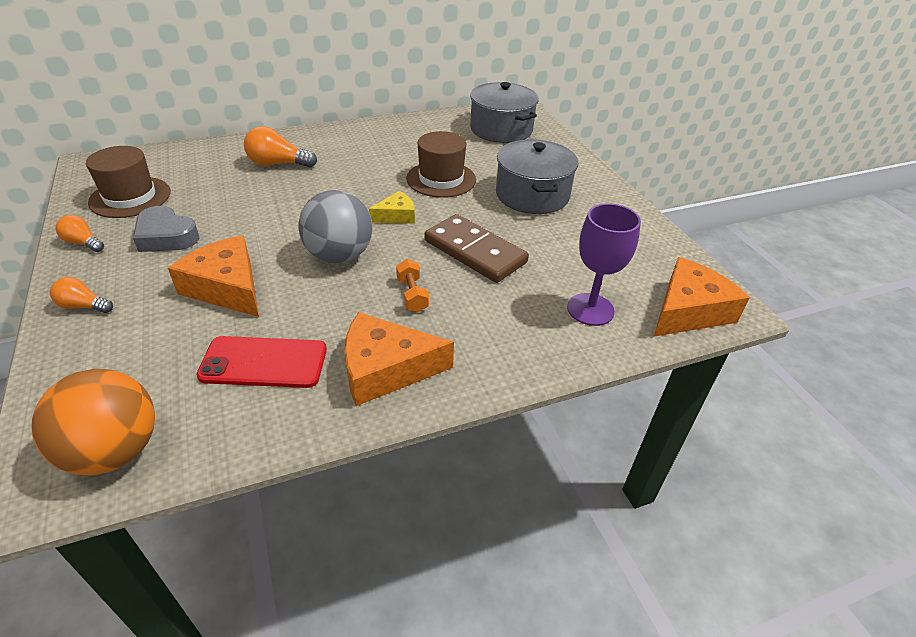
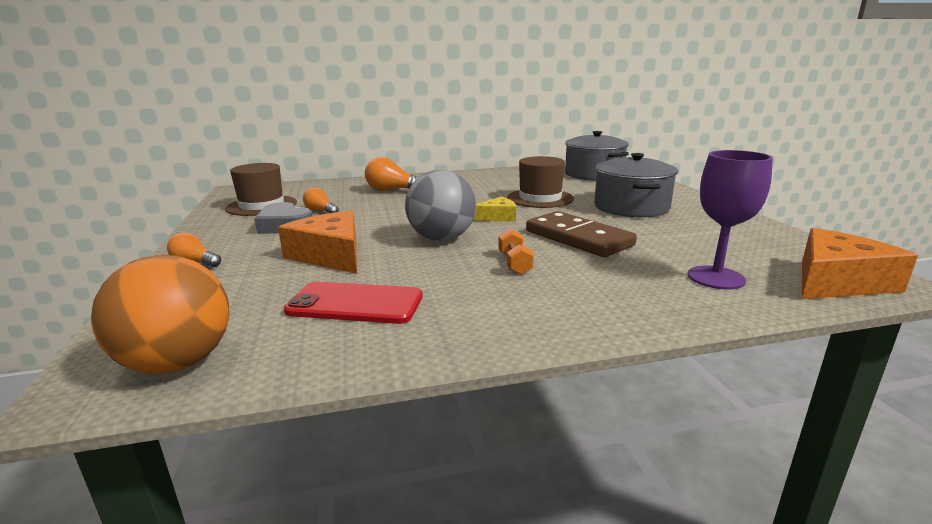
camera: 10 degrees right, 20 degrees down
(83, 243) = (212, 228): orange light bulb -> orange light bulb (320, 211)
(385, 369) = (486, 313): orange cheese -> none

